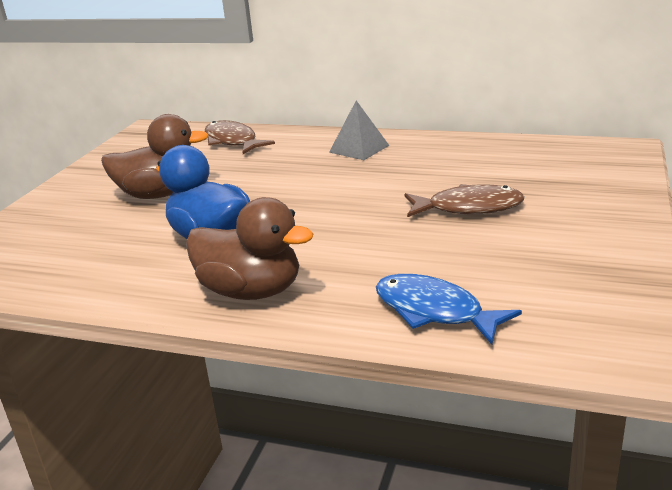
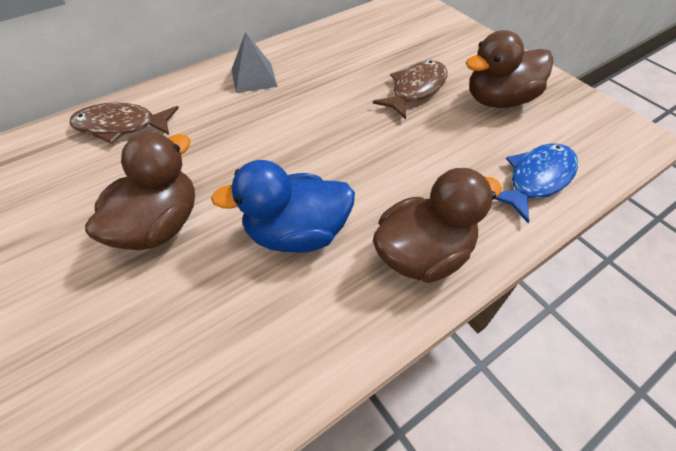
camera: 55 degrees left, 25 degrees up
(434, 311) = (536, 179): blue fish -> blue fish turned 150 degrees clockwise
(533, 250) = (498, 100): none -> brown duck

